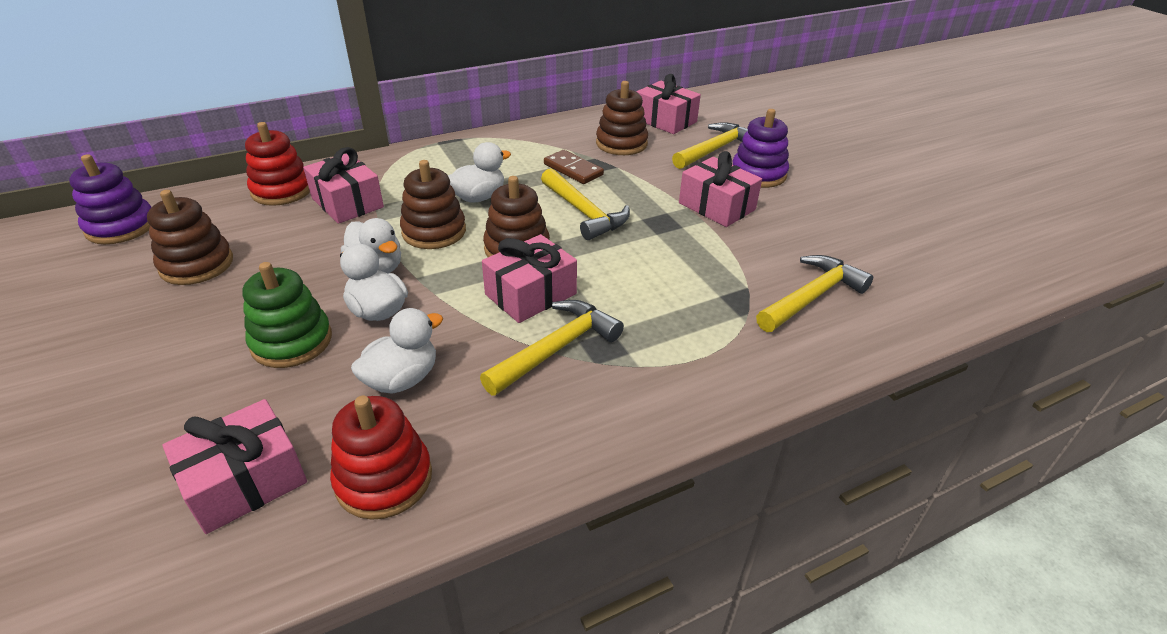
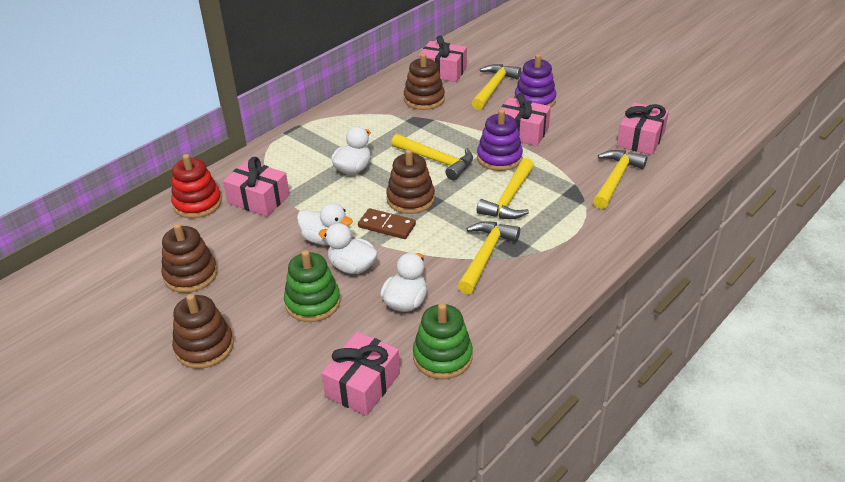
camera: 20 degrees left, 0 degrees up
(121, 227) = (98, 266): purple stacking toy -> purple stacking toy (499, 158)
(384, 479) = (442, 357): red stacking toy -> green stacking toy
(434, 231) = (342, 203): brown stacking toy -> brown stacking toy (204, 347)
(530, 294) = (443, 227): pink gift -> pink gift (640, 139)
(573, 169) = (404, 129): brown domino -> brown domino (386, 226)
(643, 282) = (509, 199): none -> yellow hammer

